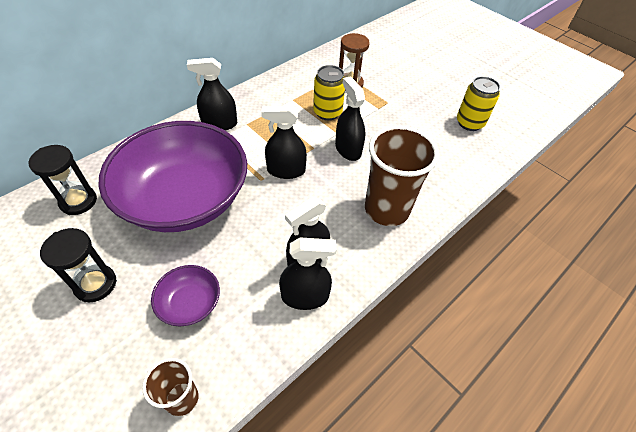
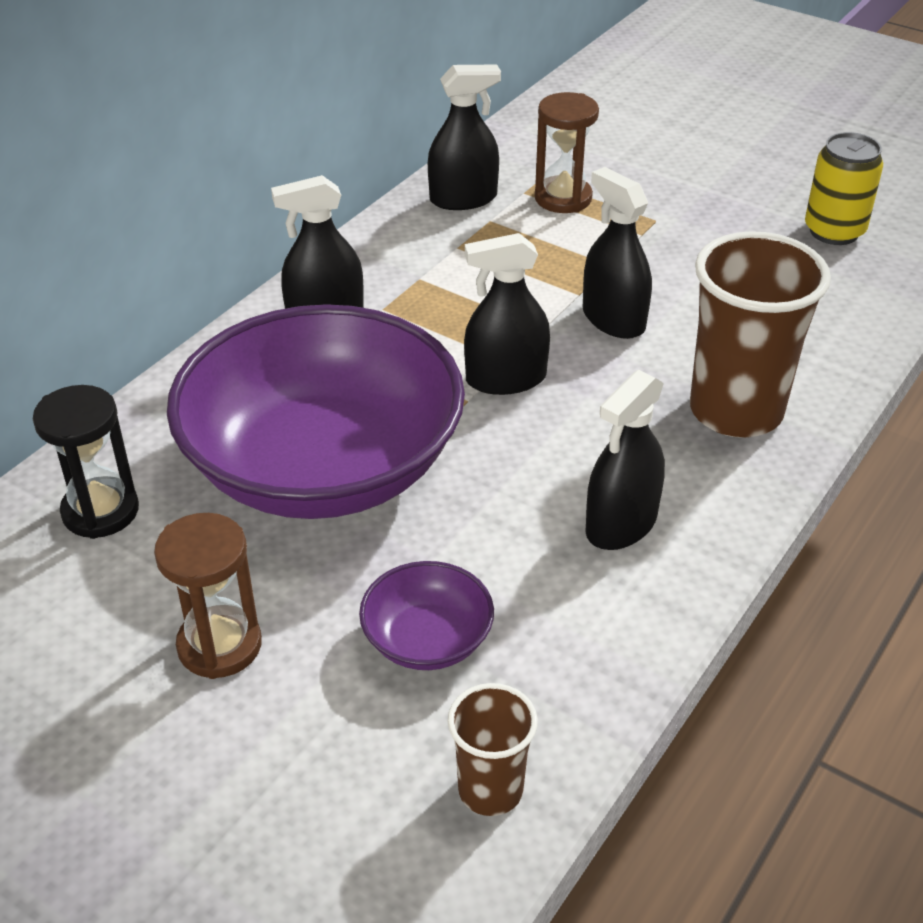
camera: 10 degrees left, 10 degrees down
(95, 284) = (219, 645): black hourglass -> brown hourglass
(305, 296) = (644, 584): black spray bottle -> black spray bottle (463, 199)
(327, 112) = (541, 259): yellow can -> none

